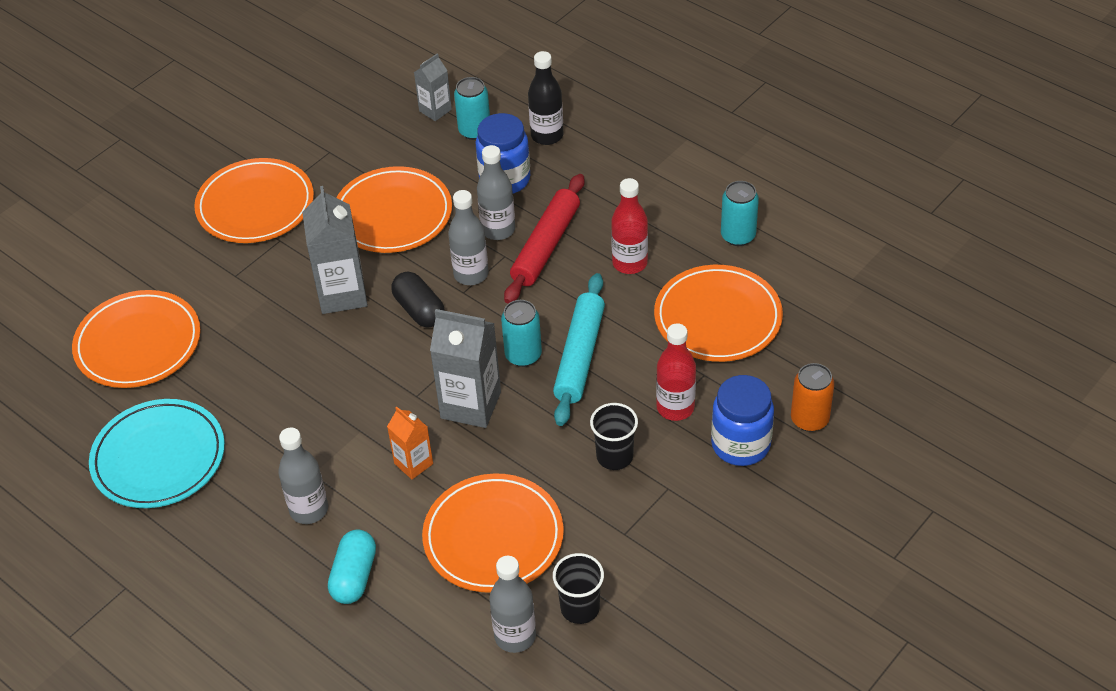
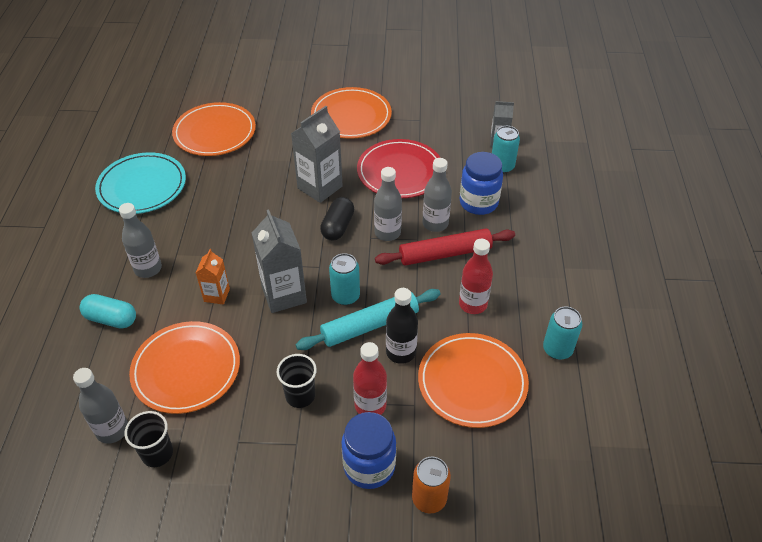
camera: 50 degrees right, 0 degrees up
(354, 576) = (111, 319): turquoise capsule -> turquoise capsule turned 45 degrees clockwise
(393, 214) = (400, 172): orange plate -> red plate
(547, 135) = (535, 200): black bottle -> black bottle (401, 352)

